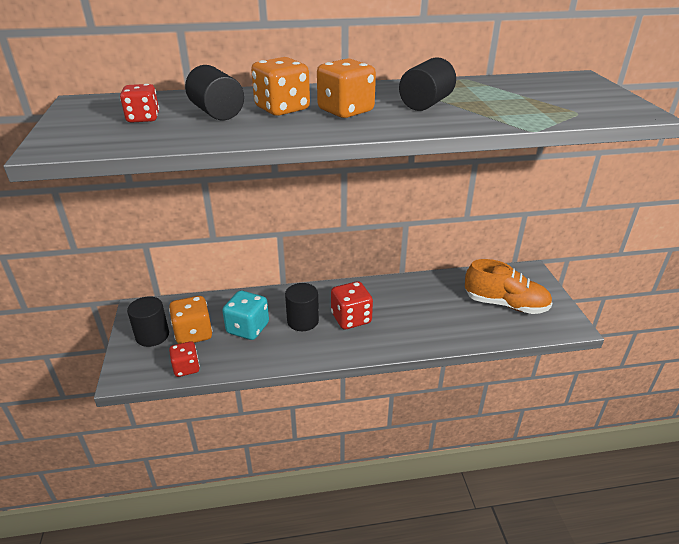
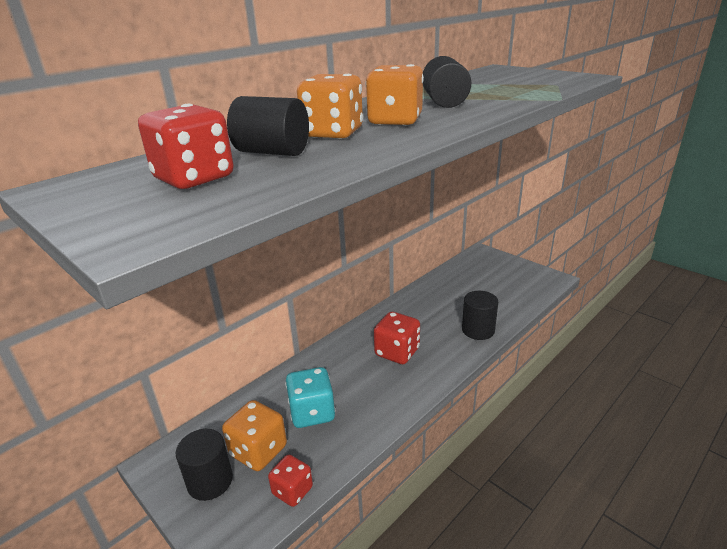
camera: 35 degrees left, 5 degrees down
(143, 118) = (194, 178): red dice -> red dice, size x1.52
(303, 321) = (357, 377): black cylinder -> black cylinder (478, 330)
(505, 304) = (495, 283): orange shoe -> none

